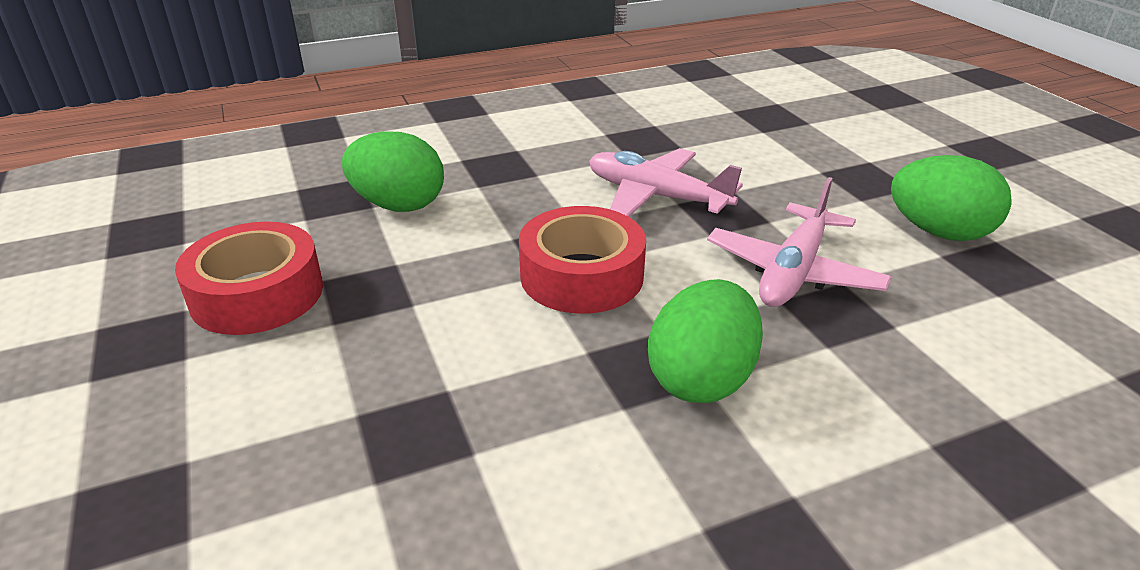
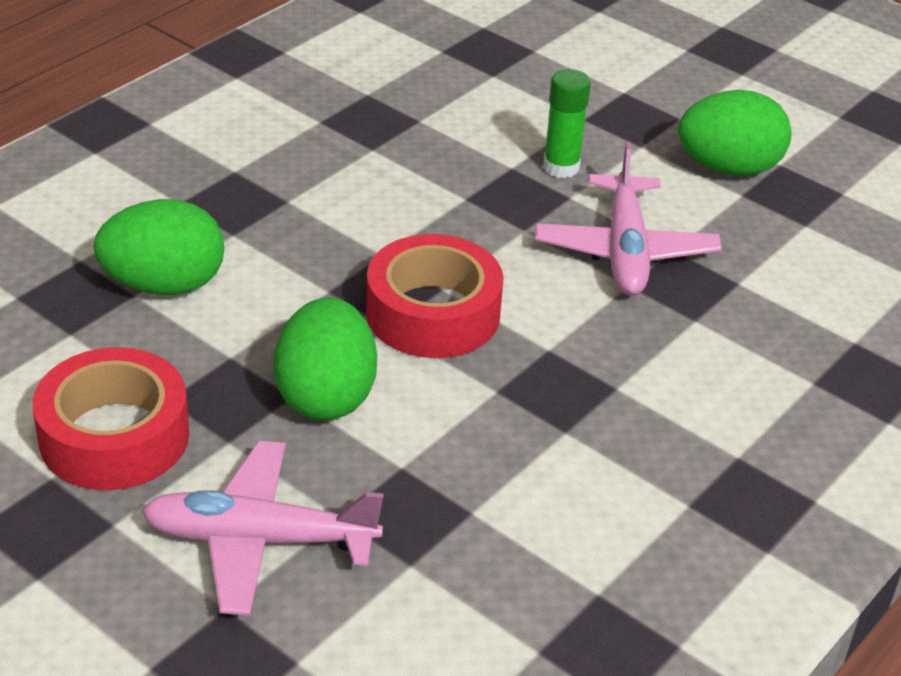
camera: 30 degrees left, 5 degrees up
(656, 196) = (438, 196): pink plane -> pink plane (259, 540)
(701, 379) = (611, 384): green egg -> green egg (326, 396)
(776, 199) = (561, 167): none -> green glue stick

